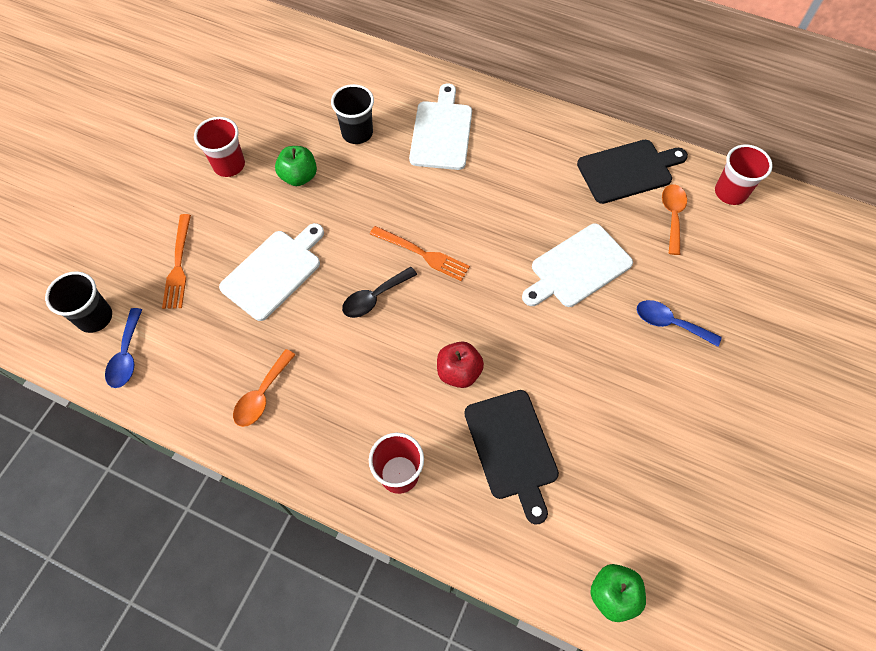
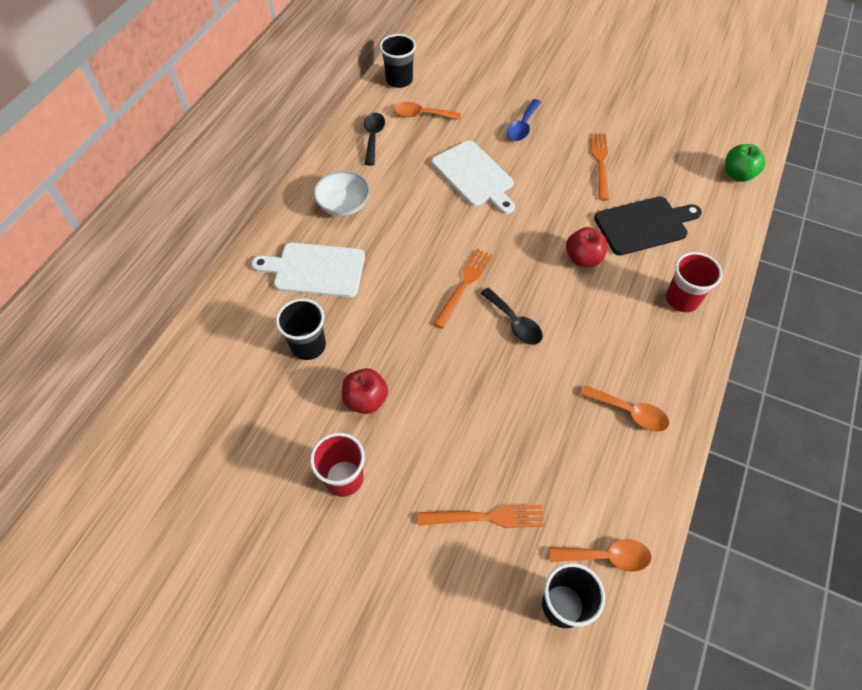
camera: 90 degrees left, 5 degrees down
(126, 355) = (606, 556): blue spoon -> orange spoon
(274, 272) = (490, 414): white cutting board -> none
(299, 177) = (366, 400): green apple -> red apple
(525, 149) = (343, 204): none -> white bowl
(615, 409) = (600, 162): none -> orange fork
(628, 170) = (373, 137): black cutting board -> black spoon
(730, 192) = (399, 80): red cup -> black cup

